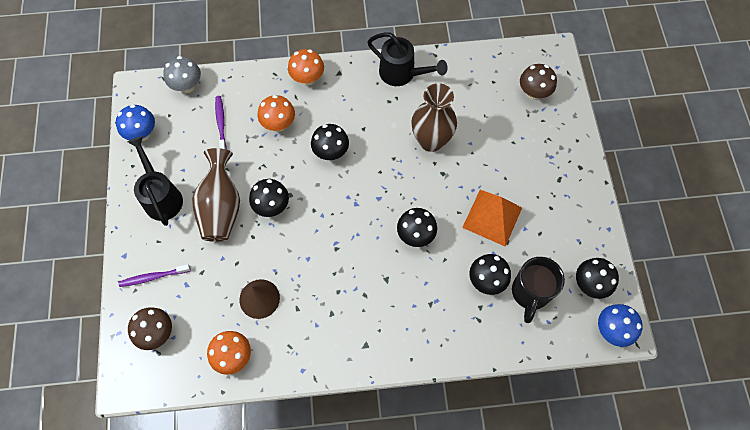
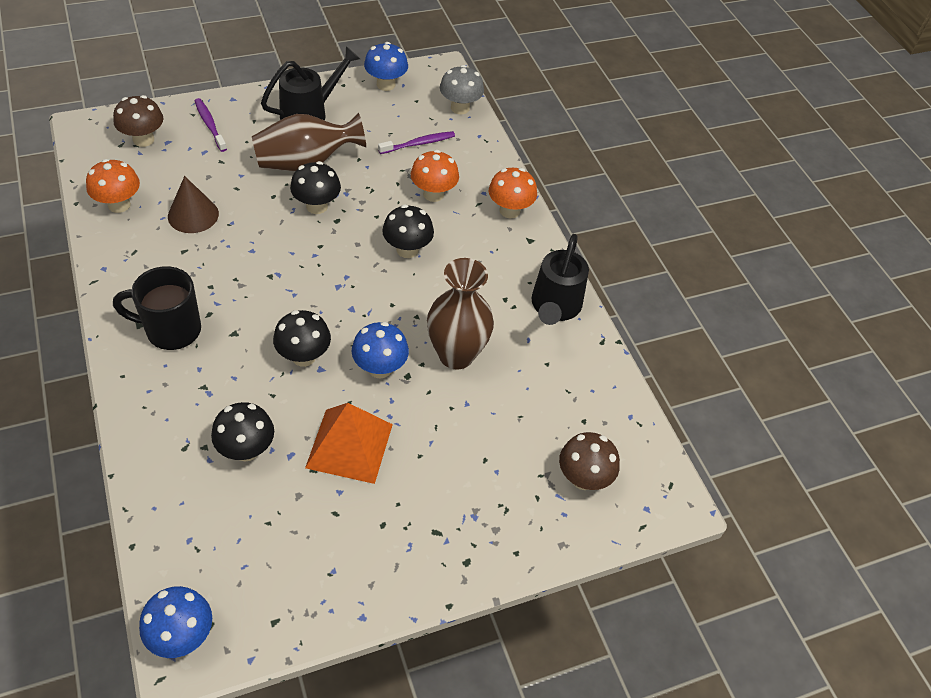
camera: 70 degrees right, 15 degrees down
(434, 189) = (380, 368): none -> blue mushroom
(530, 293) = (233, 509): black mug -> black mug (171, 330)
(589, 284) = (258, 595): black mushroom -> none

